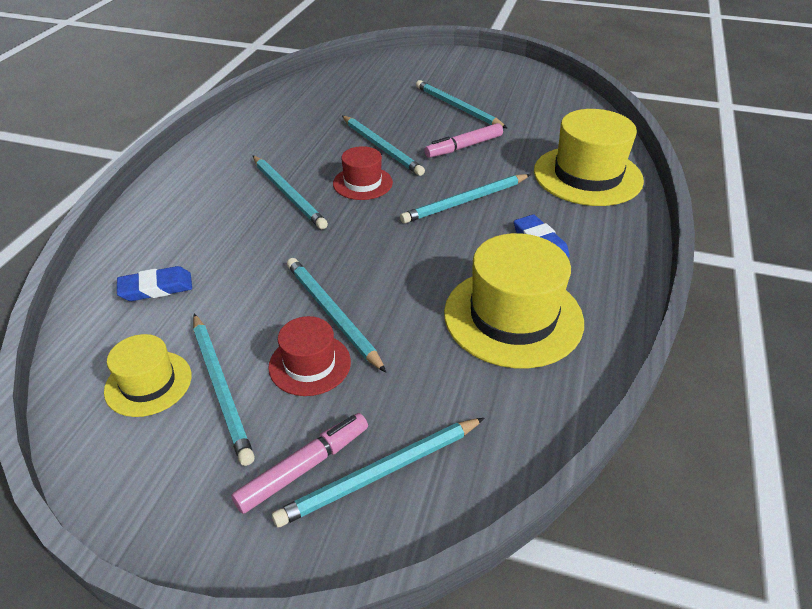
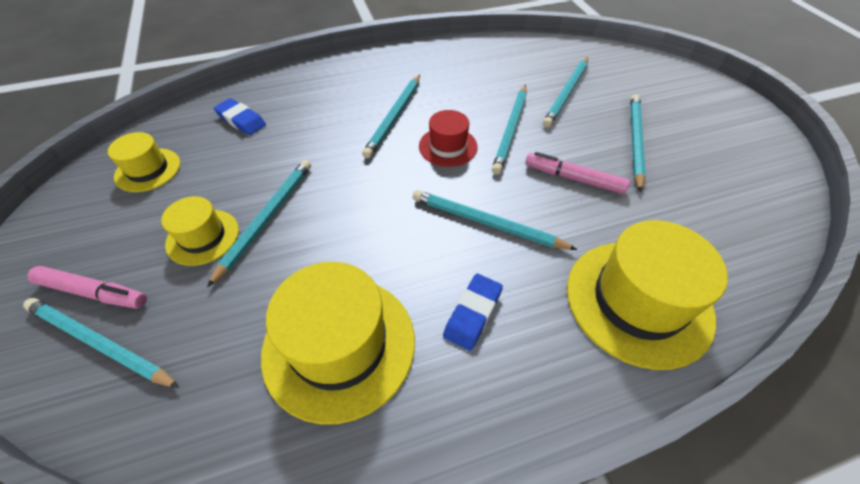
camera: 55 degrees right, 10 degrees up
(221, 388) = (157, 205): turquoise pencil -> turquoise pencil (566, 93)
(310, 364) = (203, 237): red hat -> yellow hat

